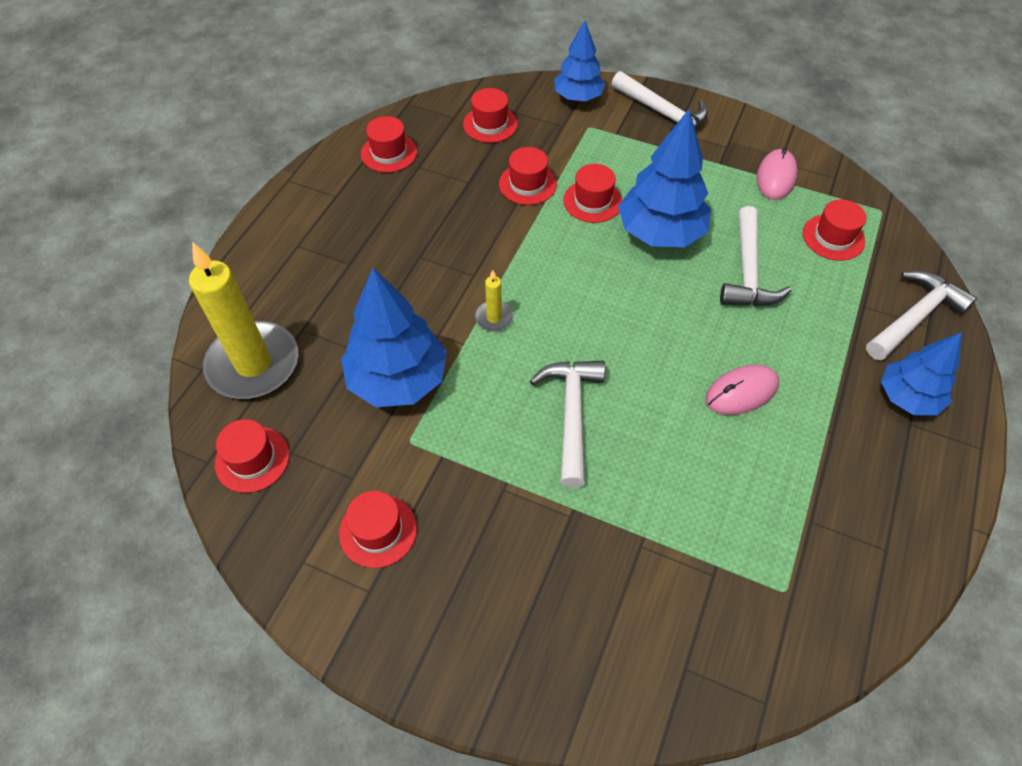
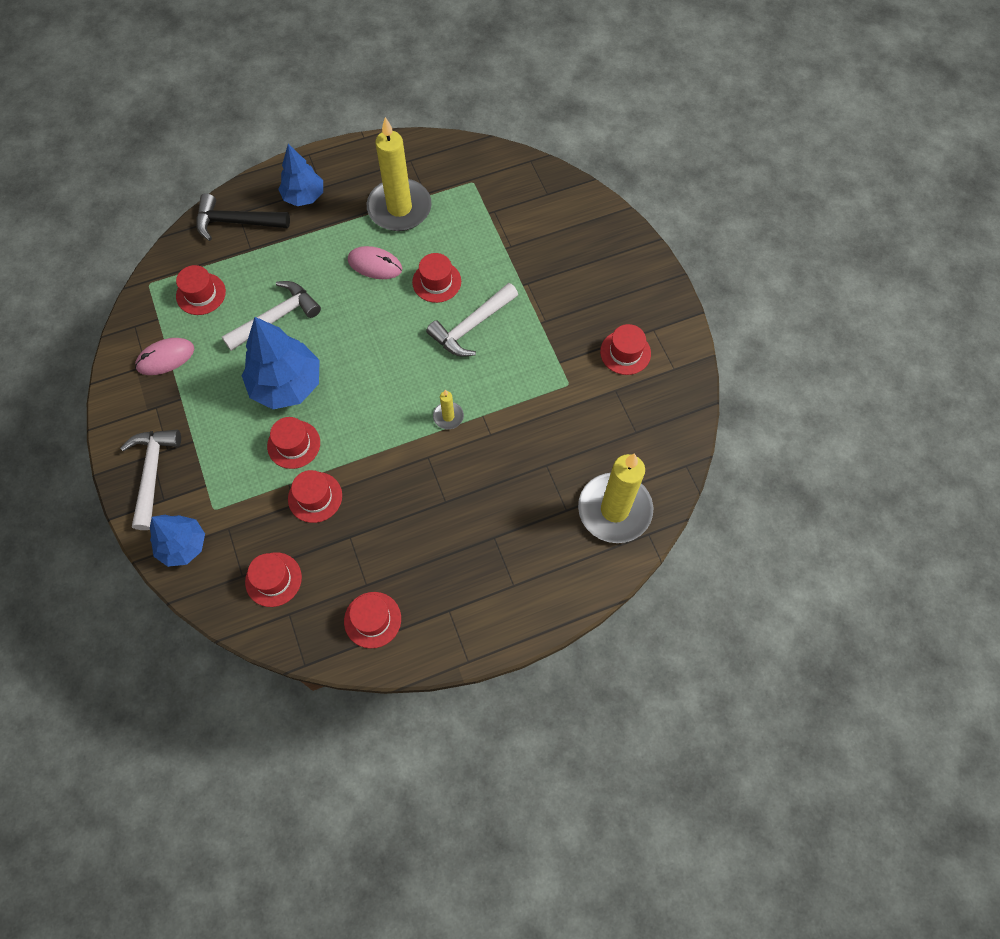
camera: 135 degrees left, 10 degrees up
(252, 459) = (660, 445): red hat -> red hat (436, 282)
(398, 379) = (540, 425): blue tree -> none
(808, 475) = (399, 208): none -> yellow candle
(914, 316) = (236, 222): white hammer -> black hammer

